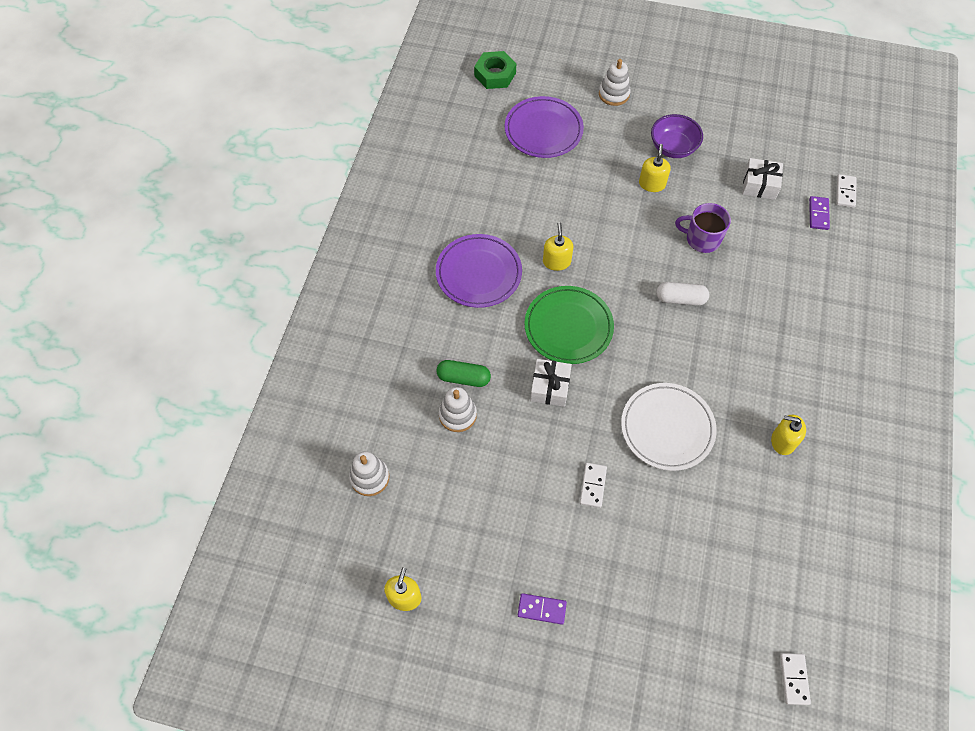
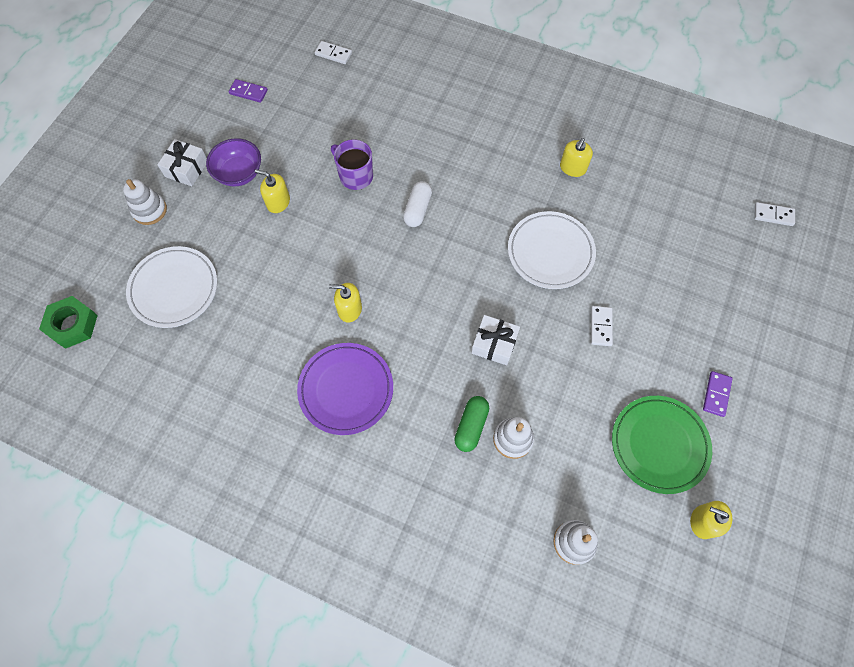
camera: 80 degrees left, 5 degrees up
(543, 130) = (174, 289): purple plate -> white plate
(568, 327) = (429, 314): green plate -> green plate (659, 445)
(593, 485) = (601, 326): white domino -> white domino turned 75 degrees clockwise
(702, 239) = (355, 176): purple mug -> purple mug turned 105 degrees clockwise
(759, 185) = (306, 114): white gift -> white gift (186, 169)
(818, 214) = (351, 80): purple domino -> purple domino (248, 92)

